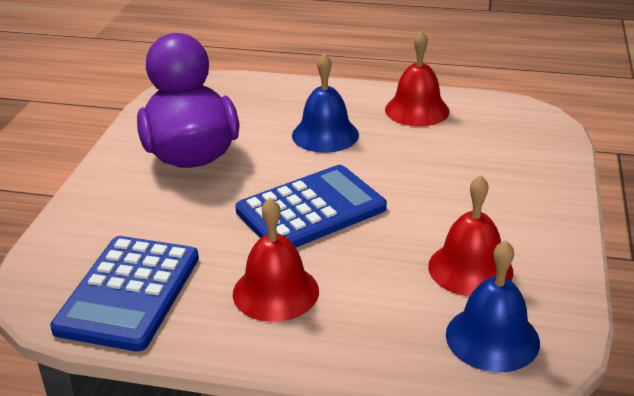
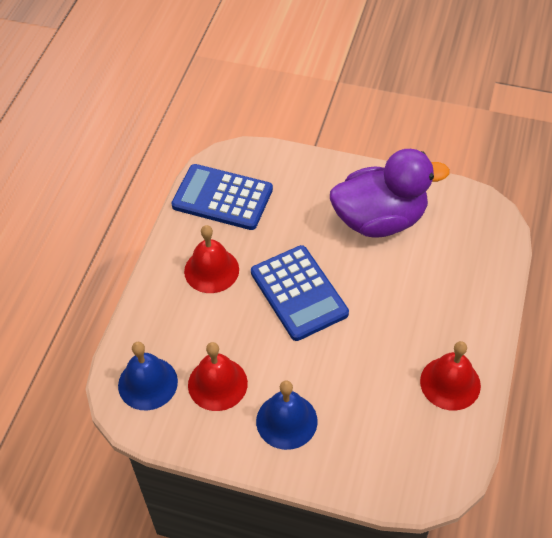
camera: 95 degrees right, 20 degrees up
(325, 134) = (407, 308): blue bell -> blue bell (286, 421)

